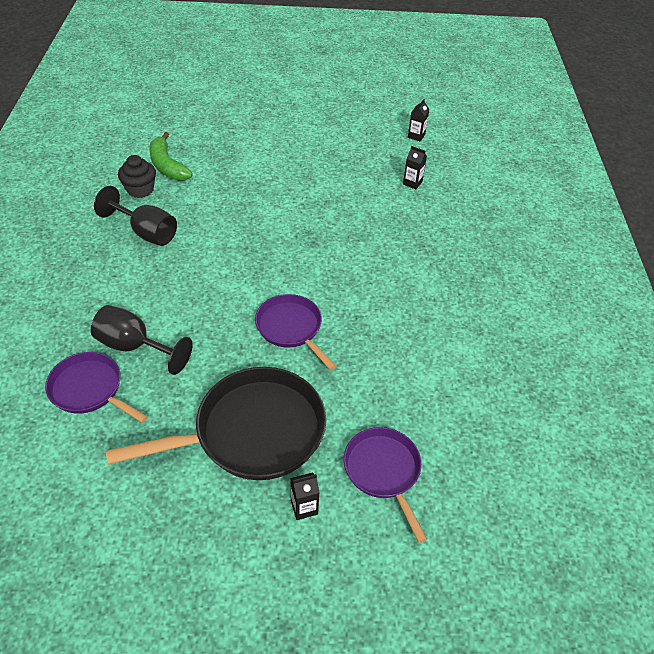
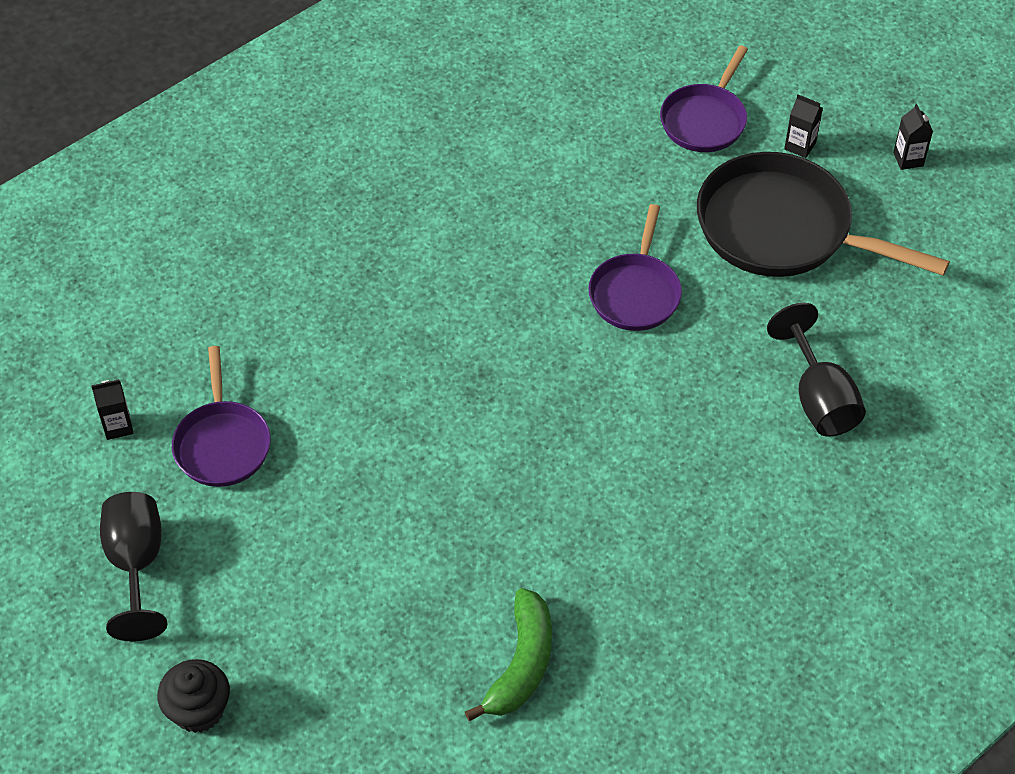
camera: 130 degrees left, 5 degrees up
(89, 389) = (903, 385): purple pan -> purple pan (222, 444)
(140, 190) = (605, 644): black cupcake -> black cupcake (198, 710)
(146, 232) = (667, 553): black goblet -> black goblet (136, 564)
(412, 183) = (247, 357): black carton -> black carton (908, 159)

